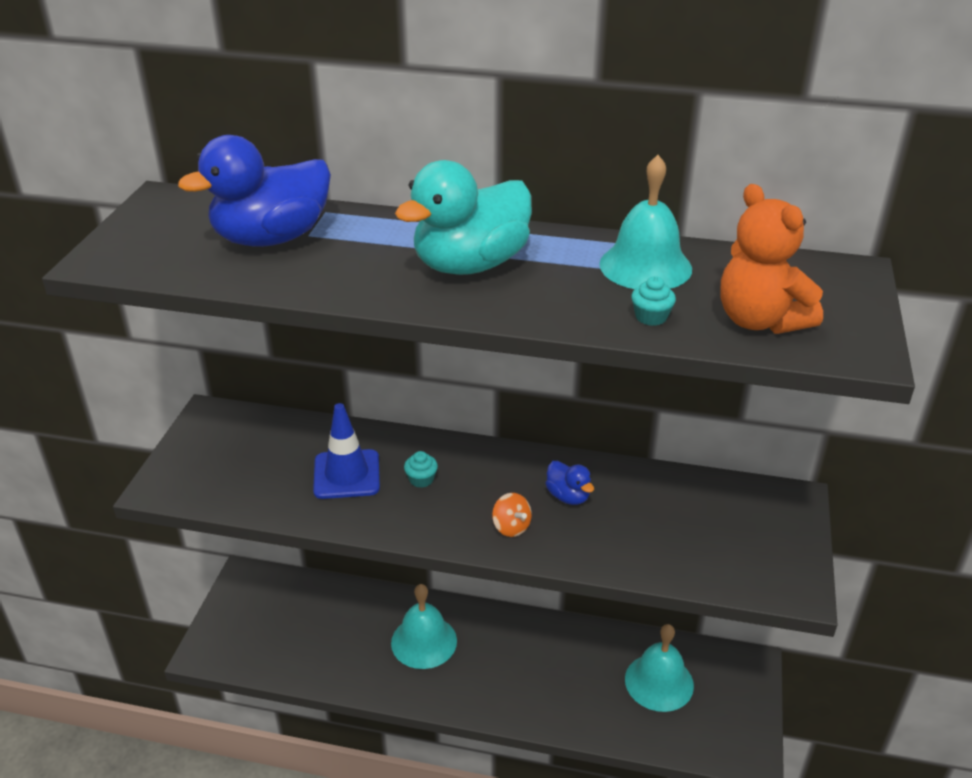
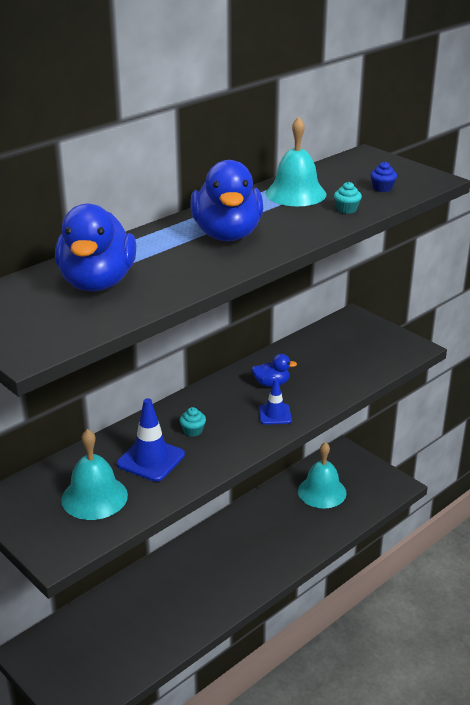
camera: 55 degrees left, 5 degrees down
(424, 641) = (191, 578): turquoise bell -> turquoise bell (94, 497)
(470, 265) = (227, 234): turquoise duck -> blue duck
(511, 527) = (275, 414): orange spinning top -> blue traffic cone
(760, 321) = (382, 188): orange teddy bear -> blue cupcake

